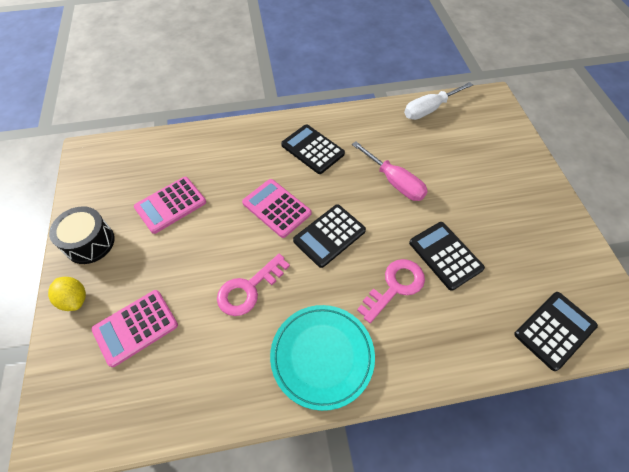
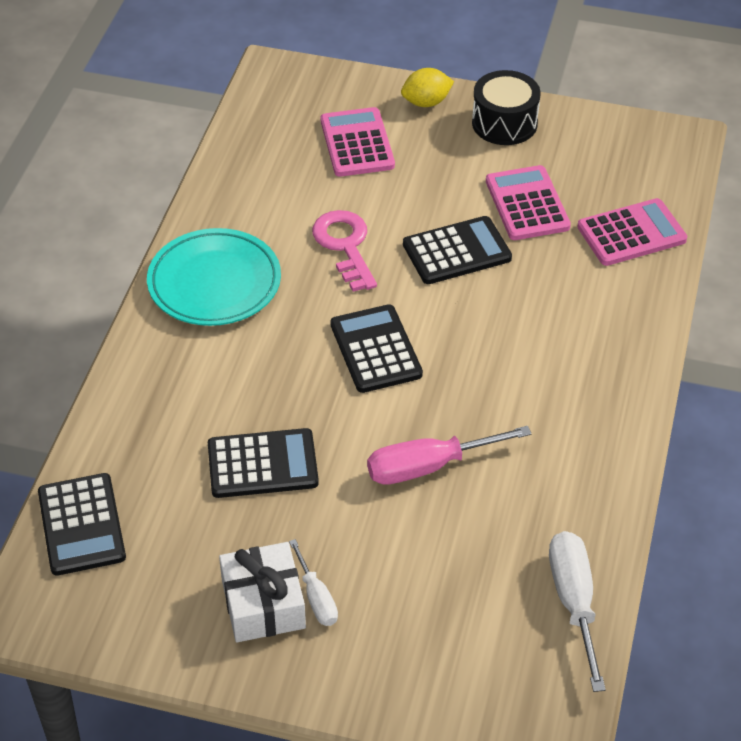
camera: 115 degrees right, 10 degrees down
(276, 208) = (458, 309): pink calculator -> pink calculator (631, 233)
(312, 149) = (555, 389): black calculator -> black calculator (456, 251)
(395, 286) = (254, 387): pink key -> none
(502, 196) = (316, 598): none -> white screwdriver
(523, 216) = (263, 604): none -> white gift

